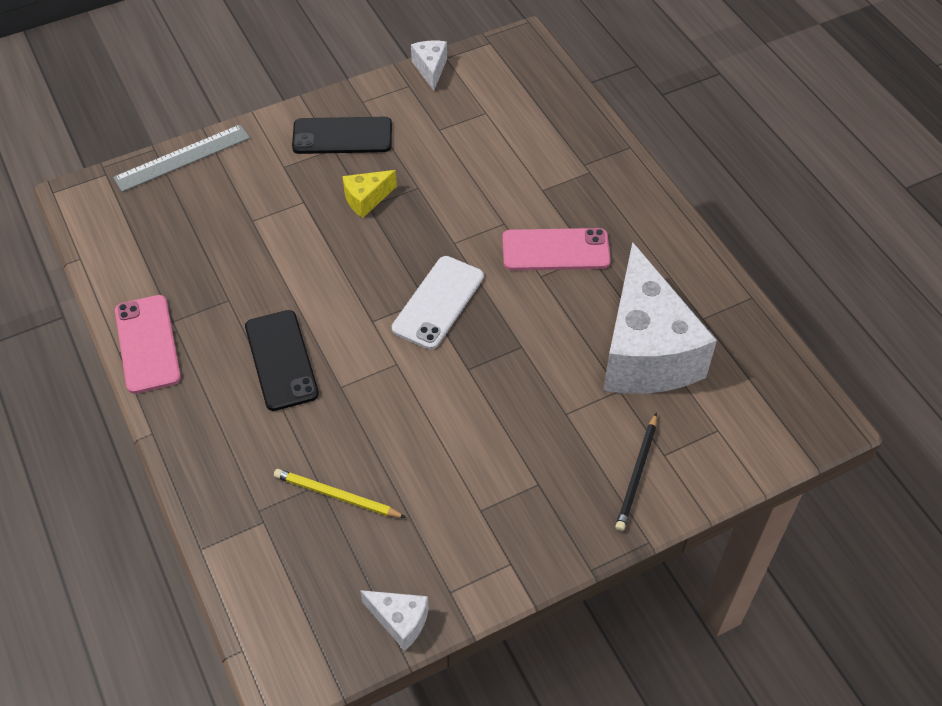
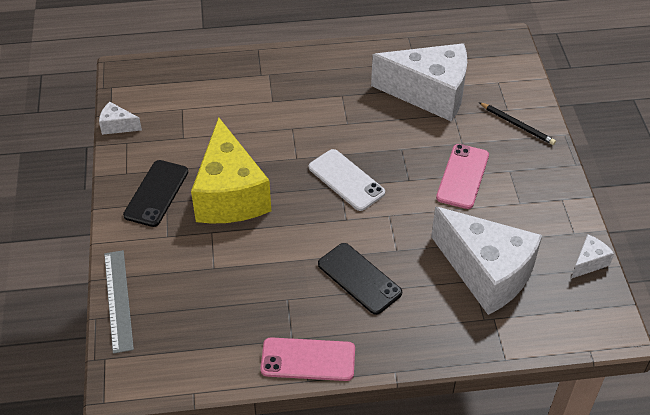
camera: 70 degrees left, 5 degrees down
(281, 360) = (359, 278): black phone -> black phone turned 45 degrees clockwise
(336, 496) = (486, 273): yellow pencil -> white cheese
(366, 199) = (230, 195): yellow cheese -> yellow cheese, size x2.41
(555, 250) = (329, 110): pink phone -> pink phone (462, 176)

